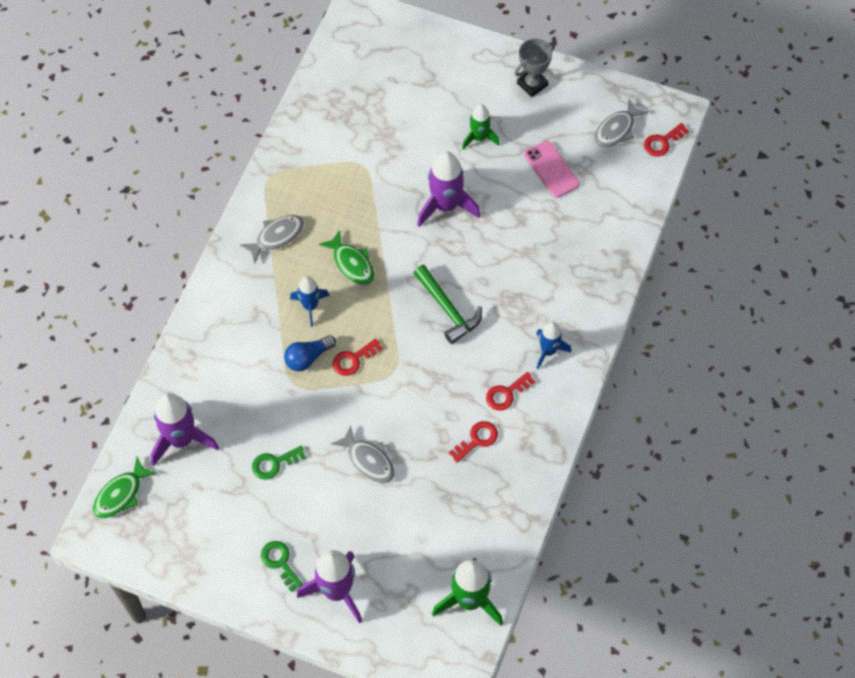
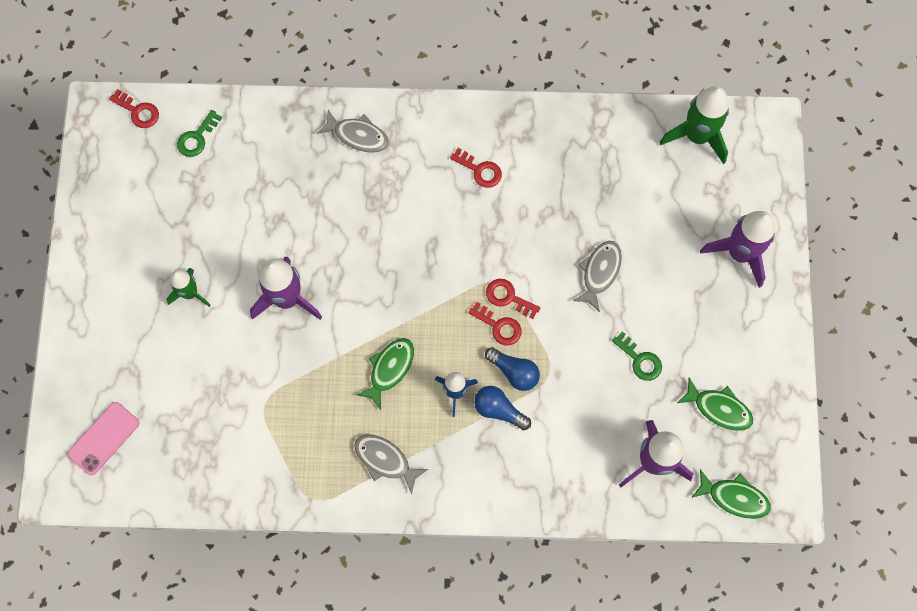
camera: 110 degrees left, 10 degrees up
(202, 513) = (719, 408): none -> green fish
(280, 334) = (499, 410): none -> blue light bulb
(280, 562) = (735, 315): green key -> green key (197, 137)
(447, 309) = (408, 255): green hammer -> none
(477, 440) = (538, 181): red key -> red key (508, 297)
(532, 84) = (103, 261): grey trophy -> none
(548, 351) = (419, 147): blue rocket -> none
(551, 169) = (207, 208): pink phone -> pink phone (104, 438)
(616, 129) = (136, 159): grey fish -> grey fish (358, 135)

